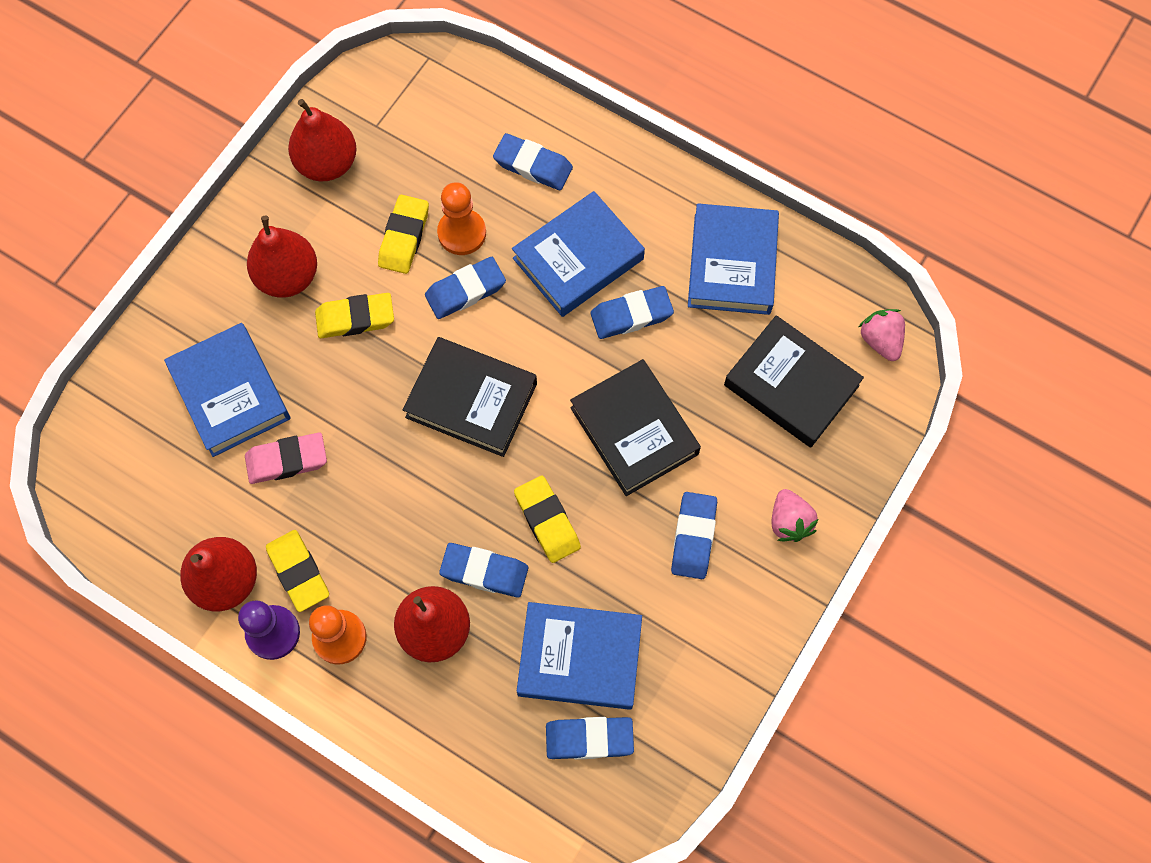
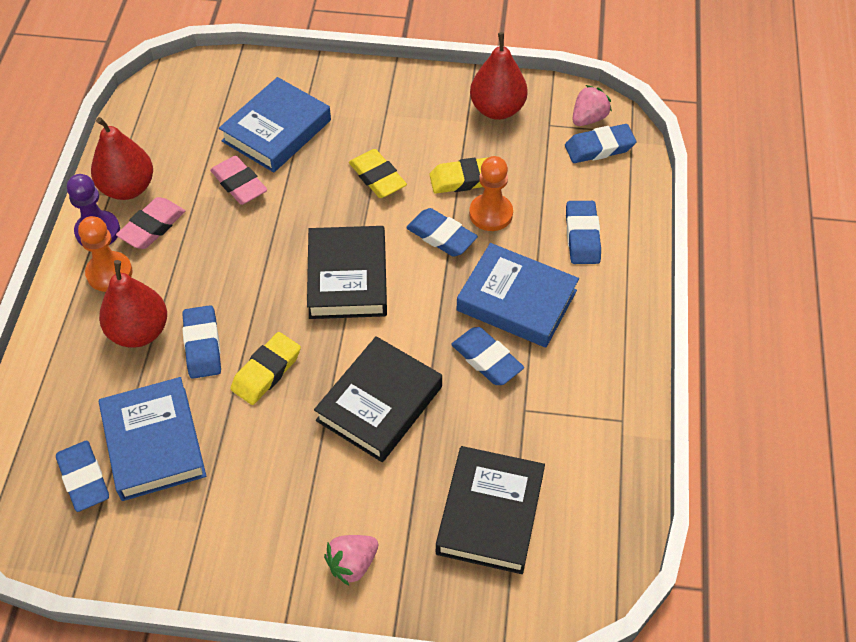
camera: 65 degrees right, 15 degrees down
(288, 277) = (389, 125): red pear -> none
(298, 572) = (152, 227): yellow eraser -> pink eraser
(693, 537) = (301, 489): blue eraser -> blue eraser (599, 148)
(732, 264) = (583, 418): blue book -> none
(880, 340) = (580, 576): pink strawberry -> pink strawberry (588, 118)

